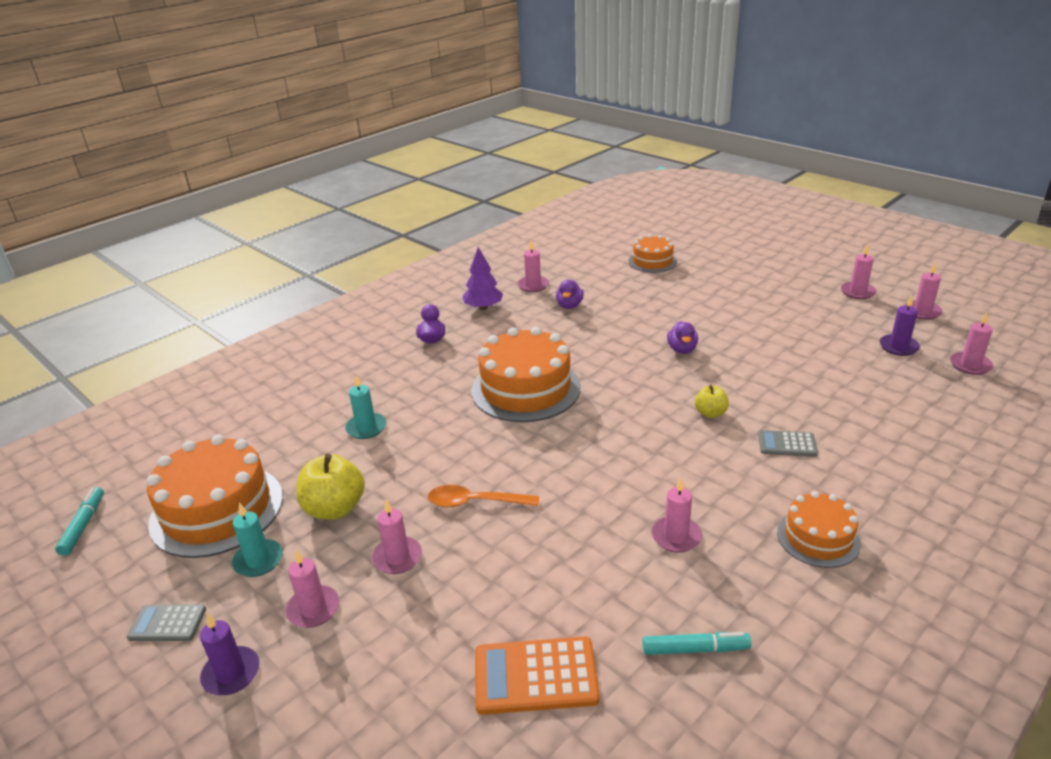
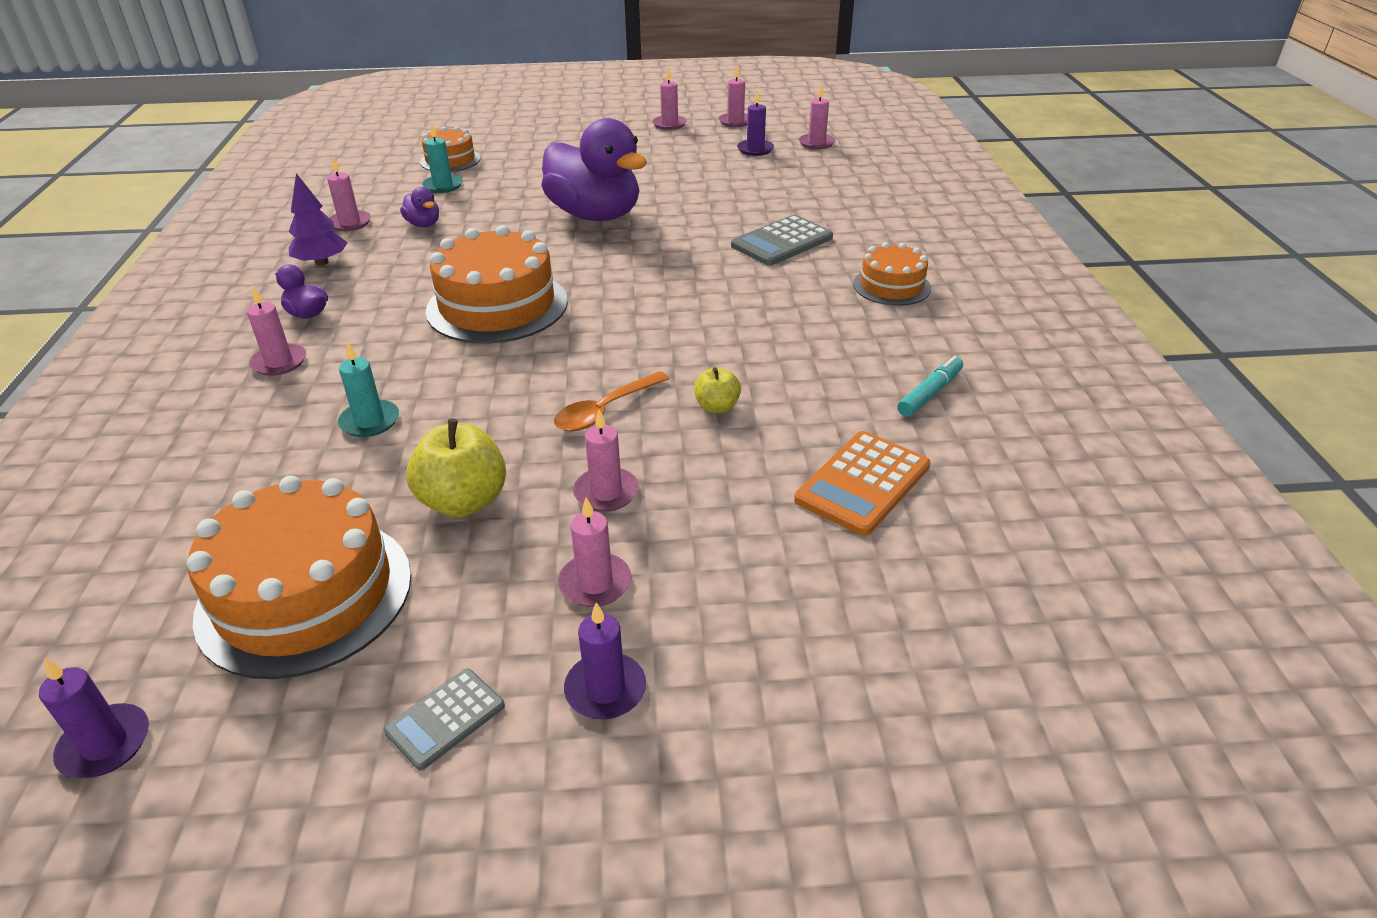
camera: 50 degrees left, 5 degrees up
(83, 525) = (105, 744): turquoise marker -> purple candle
(258, 560) = (455, 595): turquoise candle -> turquoise candle (443, 186)
(676, 536) = (805, 338): pink candle -> pink candle (279, 362)
(682, 349) = (595, 215): purple duck -> purple duck, size x2.44
(710, 413) = (694, 248): yellow apple -> yellow apple (717, 407)
(787, 444) = (782, 242): grey calculator -> grey calculator, size x1.66

